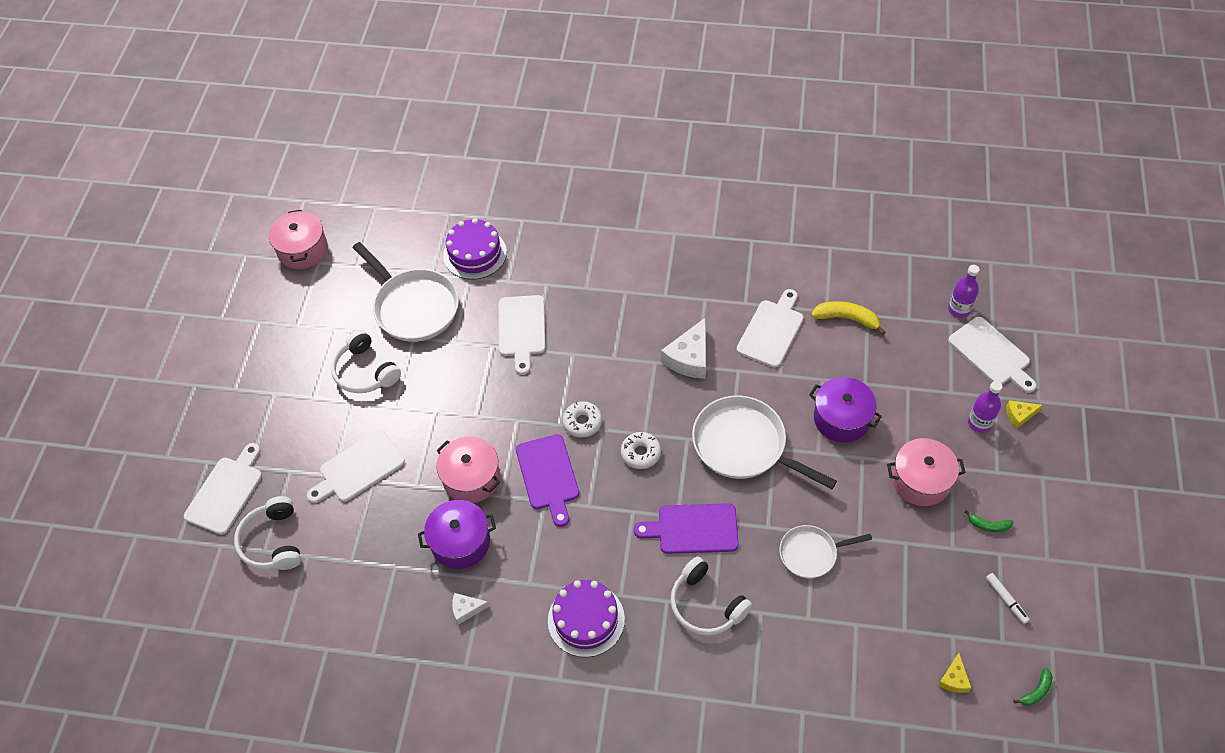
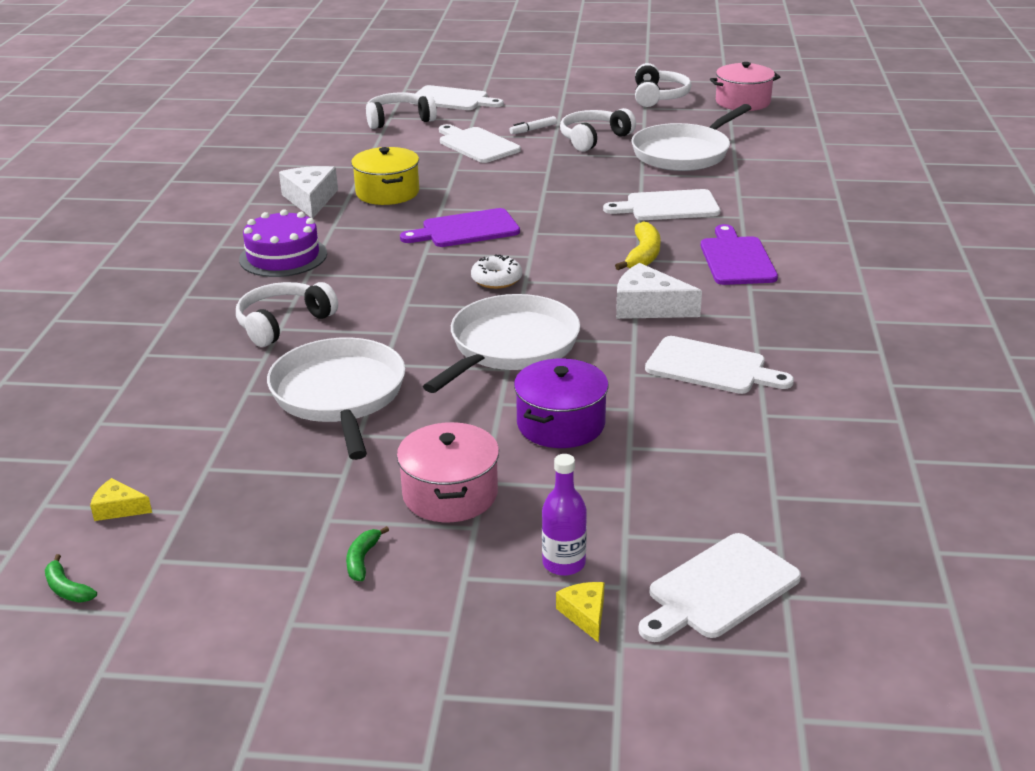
camera: 85 degrees right, 25 degrees down
(270, 312) = (658, 96): none -> white headphones
(460, 542) = (387, 192): purple pot -> yellow pot
(466, 609) = (310, 200): white cheese -> white cheese, size x1.88
(471, 478) = (464, 193): pink pot -> none
(475, 254) = (772, 177): purple cake -> none
(582, 422) = (539, 245): white donut -> none
(693, 529) = (387, 314): purple cutting board -> purple cutting board (736, 259)
(811, 553) = (339, 395): white pan -> white pan, size x1.73
(847, 319) = (754, 433): yellow banana -> yellow banana (643, 255)
(959, 309) = (813, 555): purple bottle -> none
(1006, 600) = (227, 569): white marker -> white marker (533, 129)

